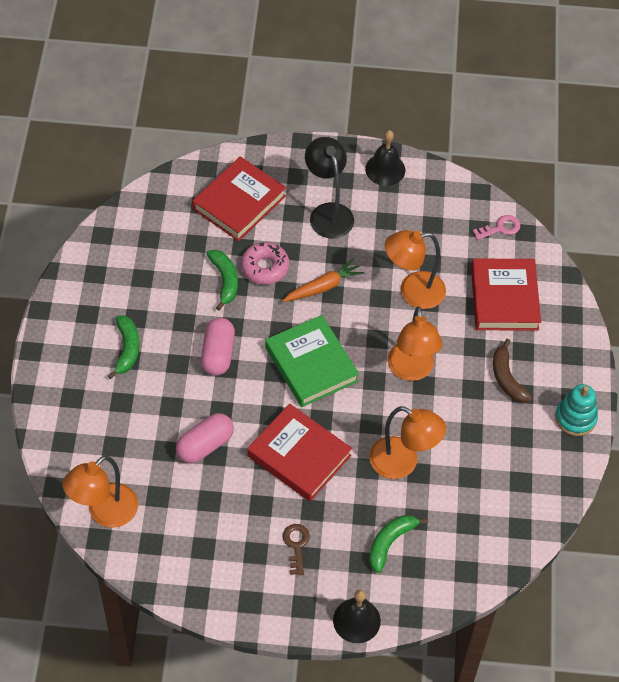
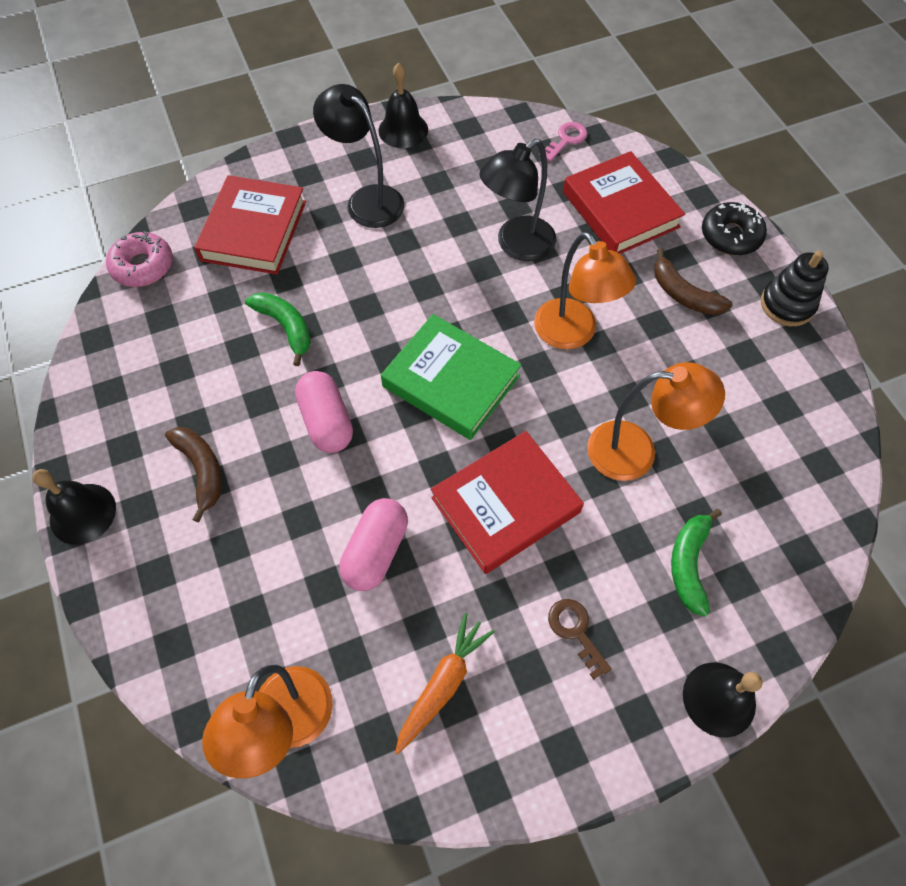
camera: 25 degrees left, 5 degrees up
(46, 343) = (83, 513): none -> black bell
(127, 349) = (202, 470): green banana -> brown banana
(265, 267) = (327, 291): pink donut -> pink donut (143, 266)
(299, 456) = (505, 505): red book -> red book turned 45 degrees counterclockwise
(323, 287) = (410, 283): orange carrot -> orange carrot (443, 684)
(412, 292) = (516, 245): orange lamp -> black lamp
(571, 352) = (730, 235): none -> black donut
(575, 418) = (787, 305): turquoise stacking toy -> black stacking toy

